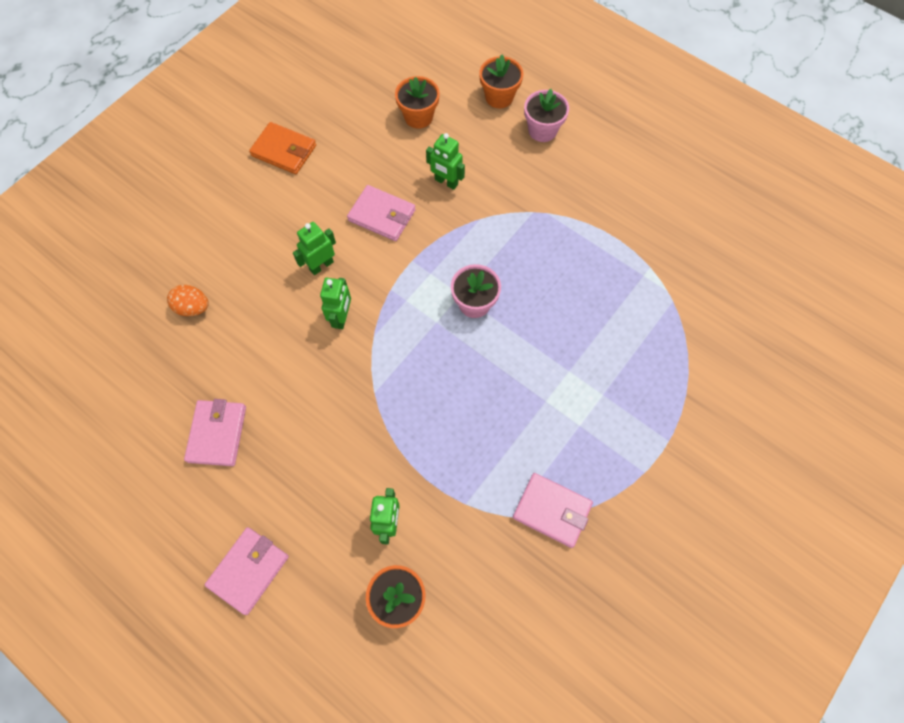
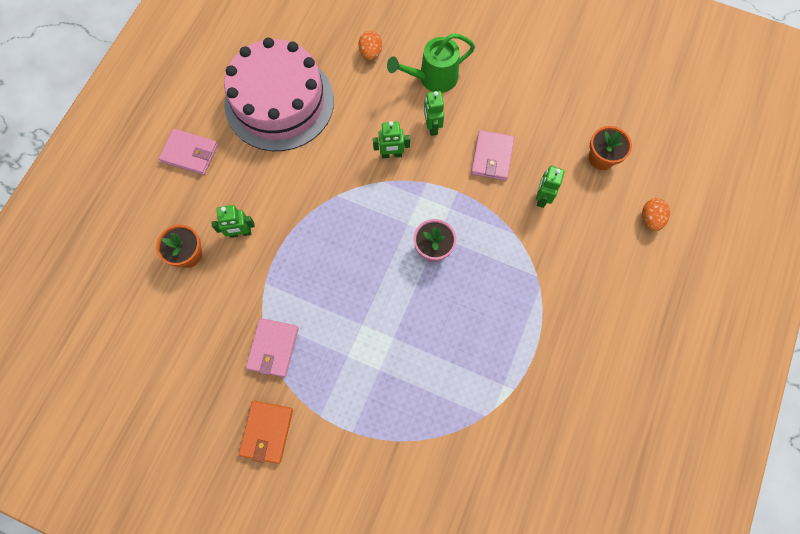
camera: 75 degrees right, 5 degrees up
(217, 434) = (279, 102): pink wallet -> pink cake
(257, 248) = (432, 78): none -> green watering can
(284, 151) = (527, 67): orange wallet -> orange wallet (267, 432)
(321, 265) = (432, 126): green robot -> green robot turned 135 degrees counterclockwise
(499, 97) = (650, 219): orange flower pot -> orange egg
(542, 130) = (628, 265): pink flower pot -> none

